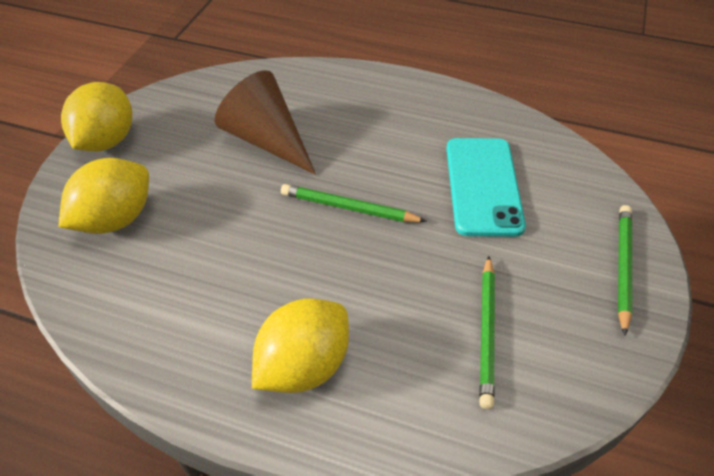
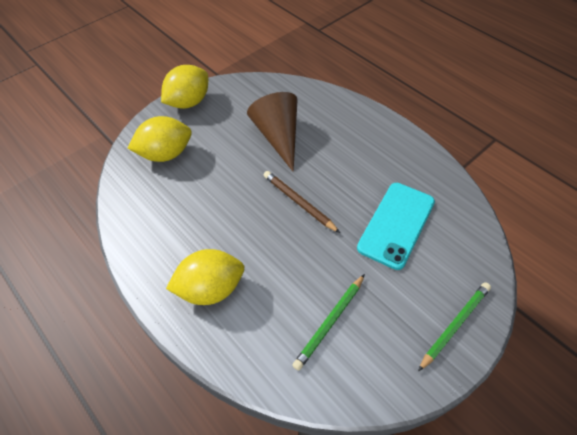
camera: 30 degrees right, 5 degrees up
(348, 207) = (299, 202): green pencil -> brown pencil

